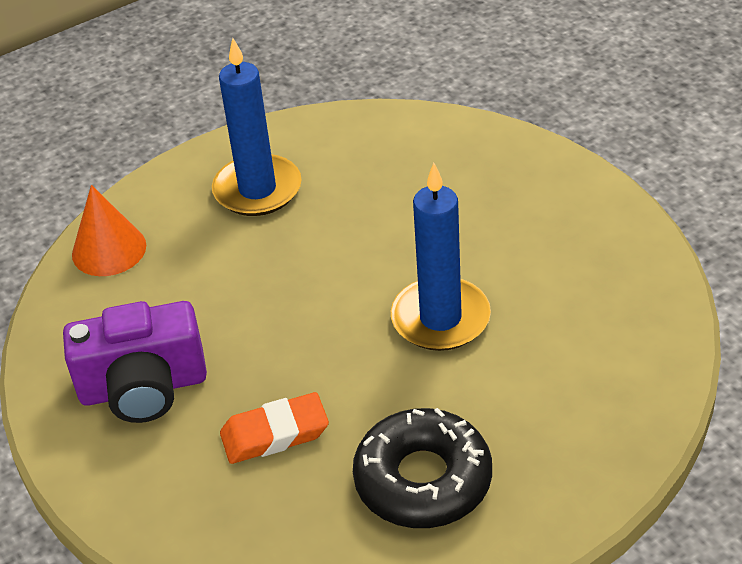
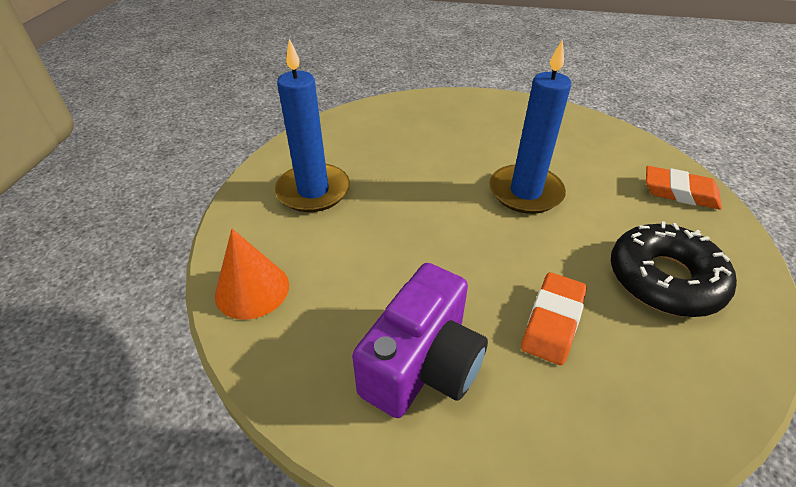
camera: 50 degrees left, 0 degrees up
(602, 430) = (679, 192): none -> orange eraser

